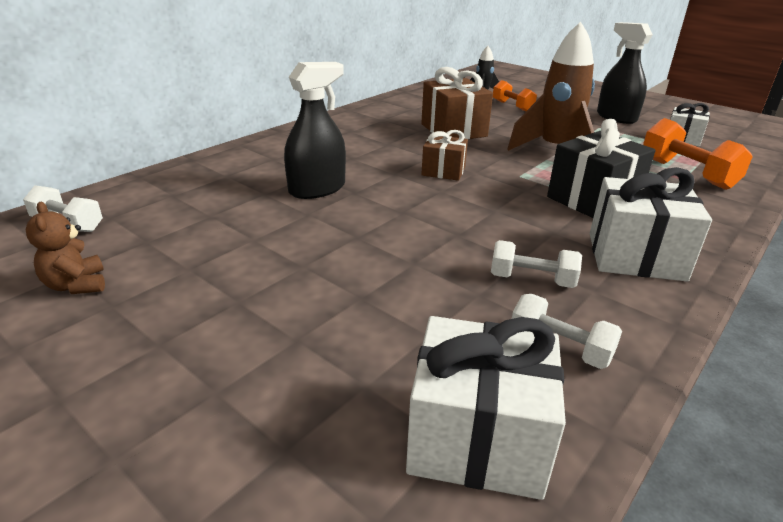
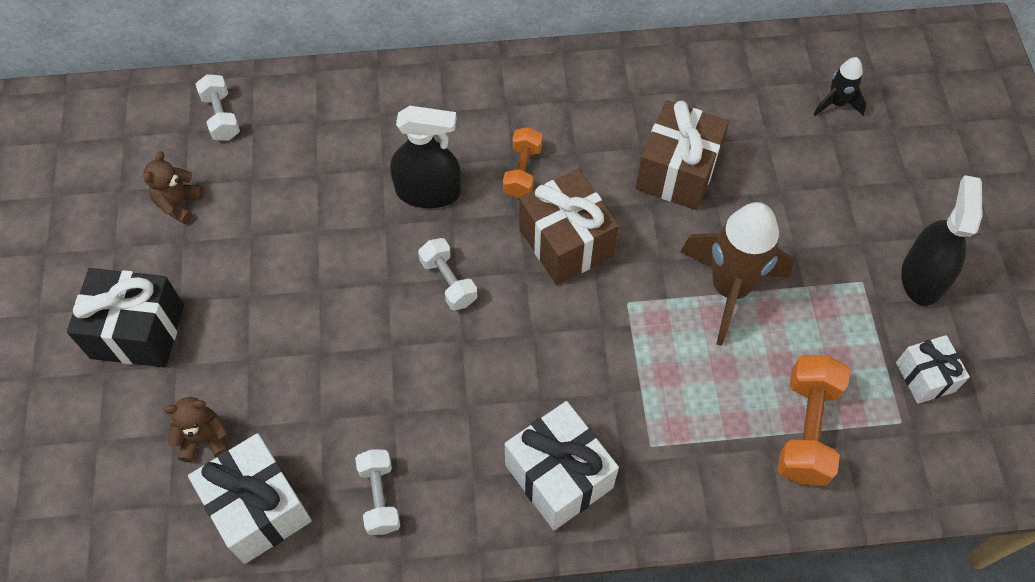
camera: 45 degrees right, 30 degrees up
(333, 427) = (204, 439): none -> brown teddy bear
(443, 171) = (566, 242): brown gift -> brown gift, size x1.68
(512, 106) = (826, 162): orange dumbbell -> orange dumbbell (522, 171)
(532, 280) = (446, 431): white dumbbell -> white dumbbell (448, 282)
(593, 199) = (640, 388): black gift -> black gift (137, 331)

